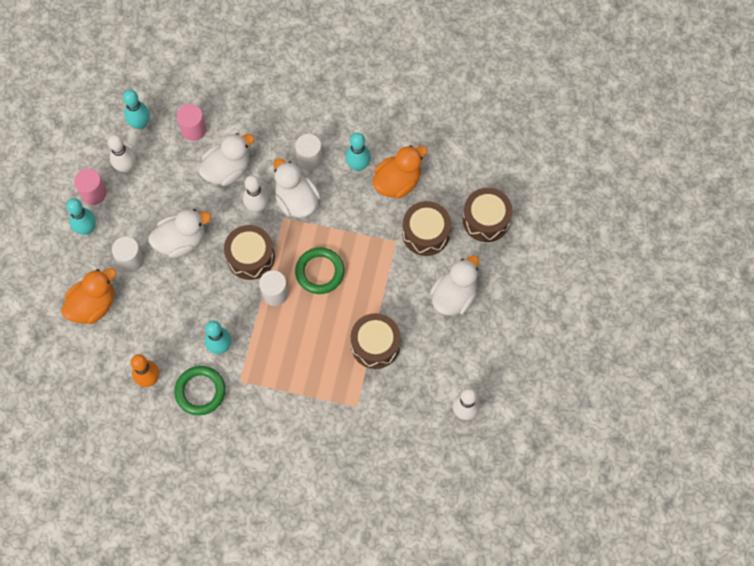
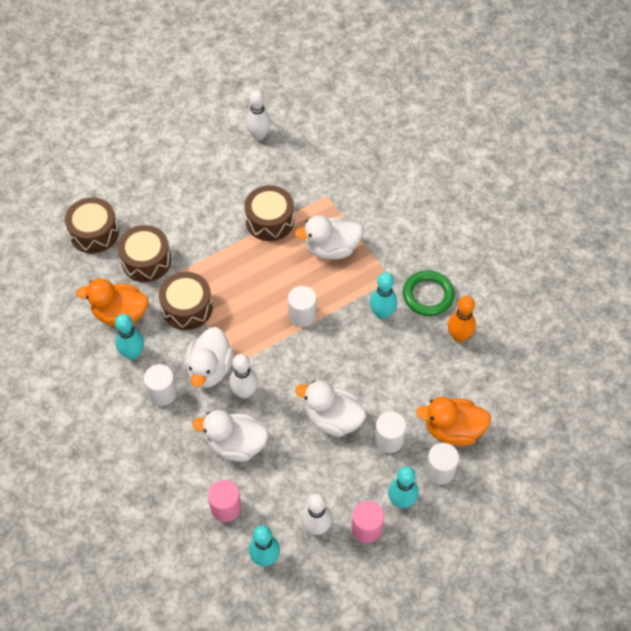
camera: 135 degrees left, 10 degrees down
(78, 269) = (440, 471): none -> white cylinder
(250, 257) = (291, 358): brown drum -> brown drum (187, 308)
(320, 272) = (252, 301): green ring -> none
(454, 296) = (180, 204): white duck -> white duck (331, 249)

